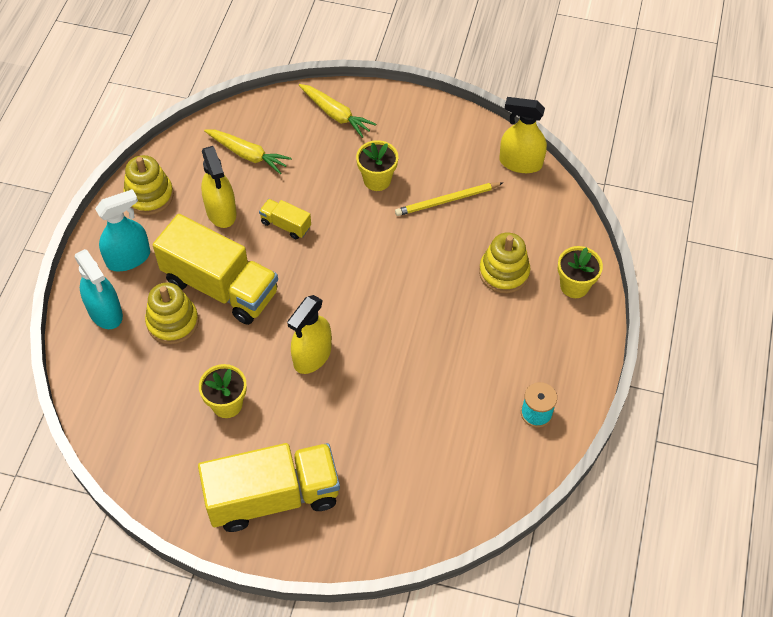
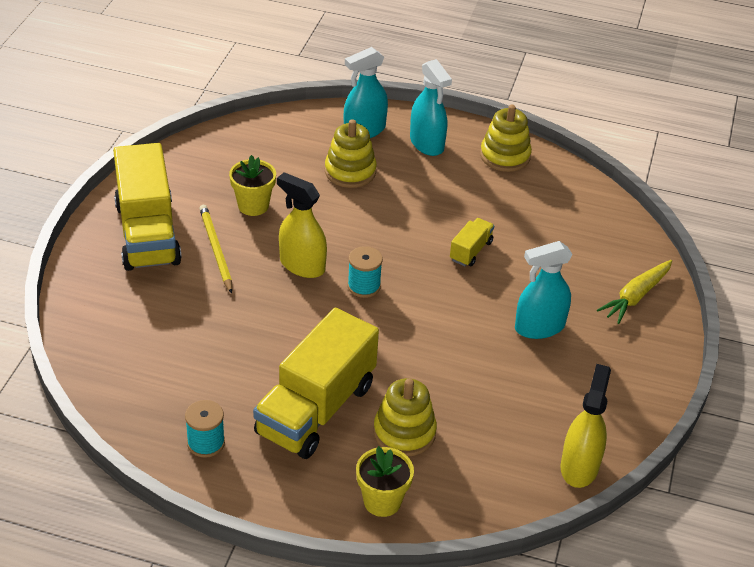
camera: 90 degrees right, 15 degrees down
(220, 286) = (391, 203): yellow truck -> yellow truck (316, 409)
(221, 211) = (487, 204): yellow spray bottle -> none
(248, 155) = (566, 225): yellow carrot -> none
(337, 305) = (364, 286): none -> turquoise spool
(377, 180) = (539, 327): yellow flower pot -> turquoise spray bottle
(447, 200) = (512, 388): yellow pencil -> yellow pencil (216, 249)

